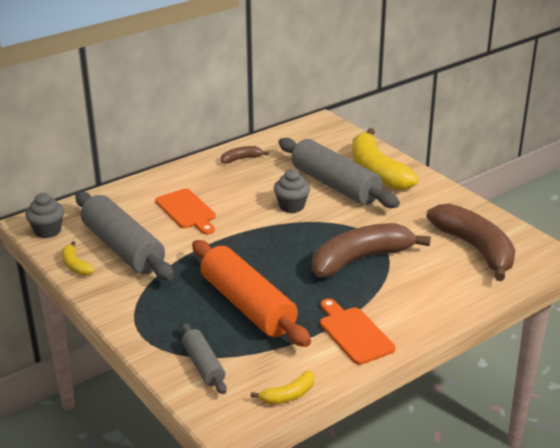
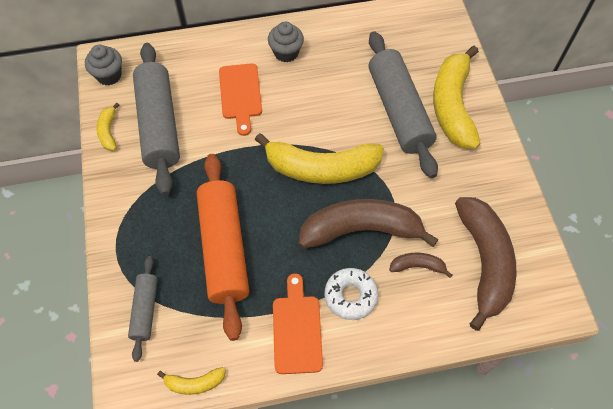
camera: 25 degrees right, 30 degrees up
(241, 159) = (330, 37): brown banana -> brown banana (417, 266)
(291, 206) = (339, 126): grey cupcake -> grey cupcake (286, 53)
(296, 234) = (321, 168): none -> yellow banana
(383, 300) = (350, 296): none -> white donut

